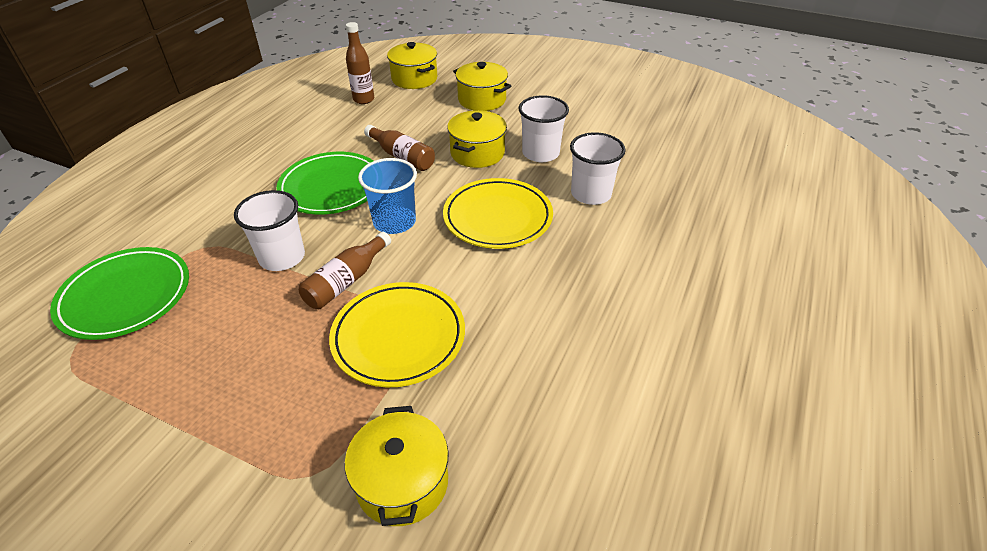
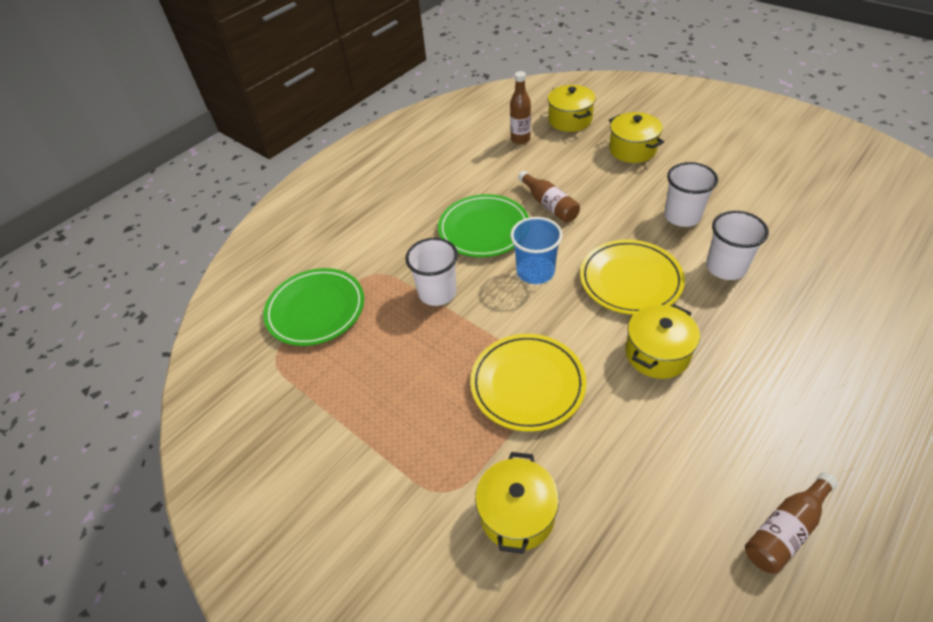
camera: 20 degrees right, 5 degrees up
(346, 281) = (488, 324): brown bottle -> brown bottle (785, 530)
(477, 153) = (620, 209): yellow pot -> yellow pot (657, 353)

